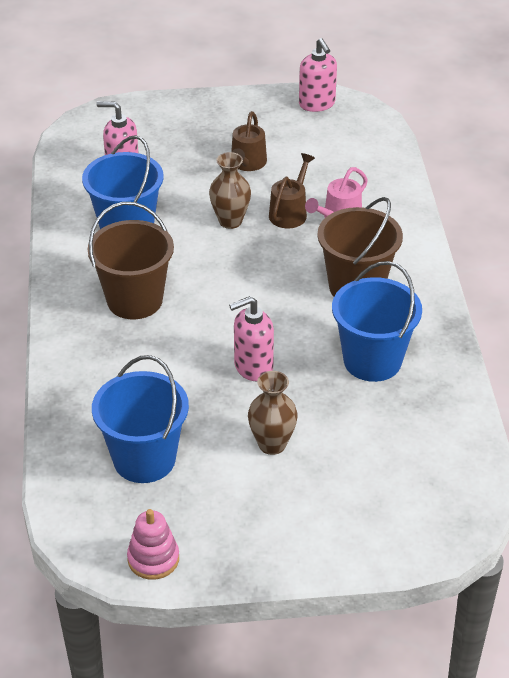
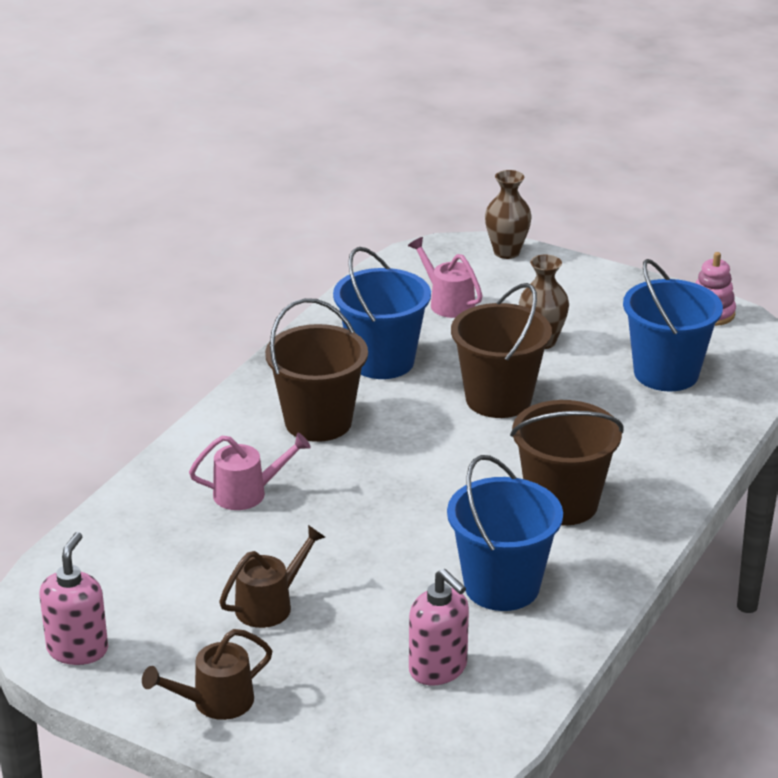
camera: 145 degrees left, 10 degrees down
(230, 221) = (371, 542): brown vase -> brown vase (506, 252)
(253, 367) = (498, 399): pink soap dispenser -> brown bucket
(290, 212) = (292, 523): brown watering can -> brown watering can (215, 702)
(389, 450) = (447, 302): none -> pink watering can

